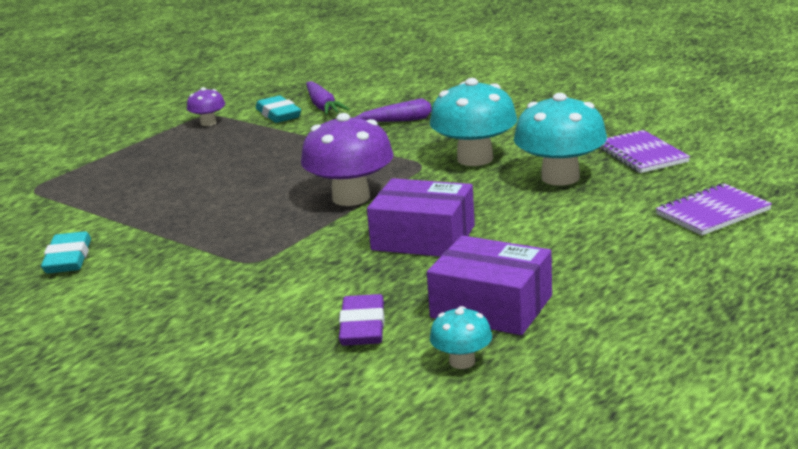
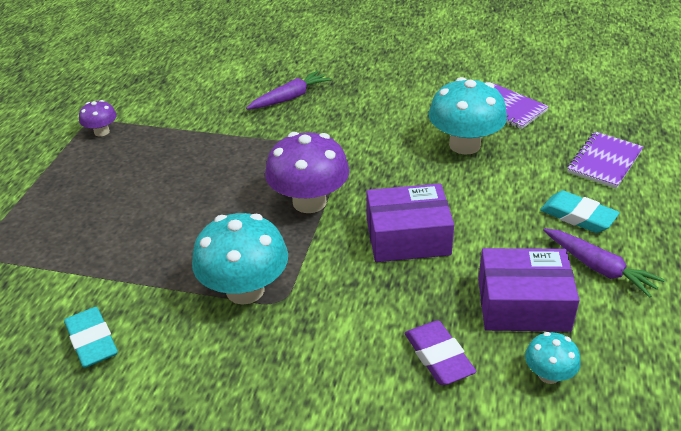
camera: 25 degrees left, 15 degrees up
(278, 114) = (163, 110): turquoise eraser -> turquoise eraser (578, 216)
(323, 106) = (198, 94): purple carrot -> purple carrot (599, 268)
(475, 159) = (380, 135): turquoise mushroom -> turquoise mushroom (245, 290)

